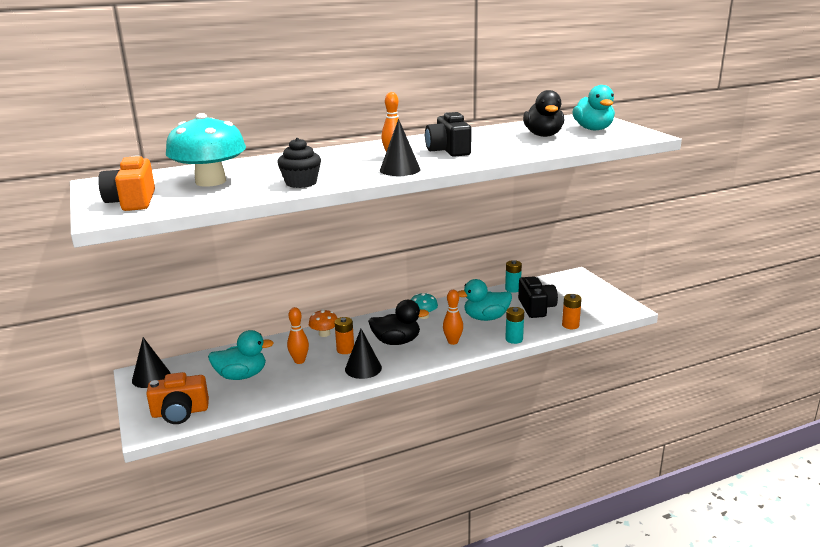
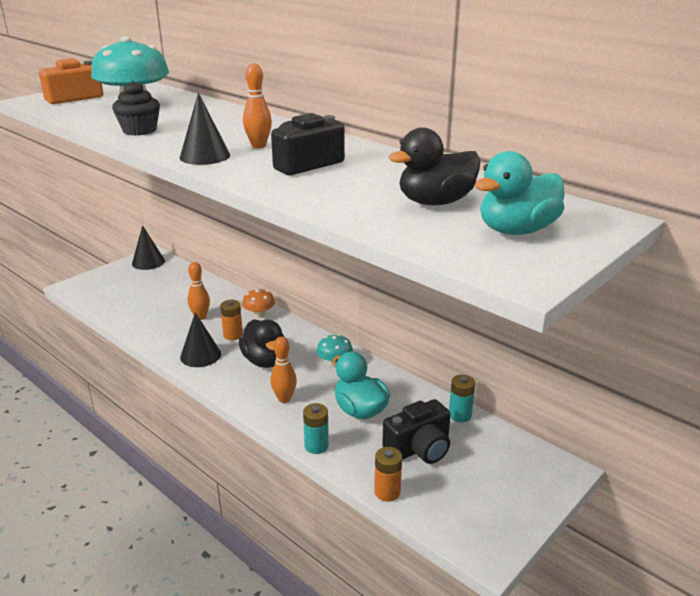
camera: 65 degrees right, 5 degrees up
(180, 412) = (99, 290): orange camera -> none
(241, 376) = (164, 298): turquoise duck -> none

